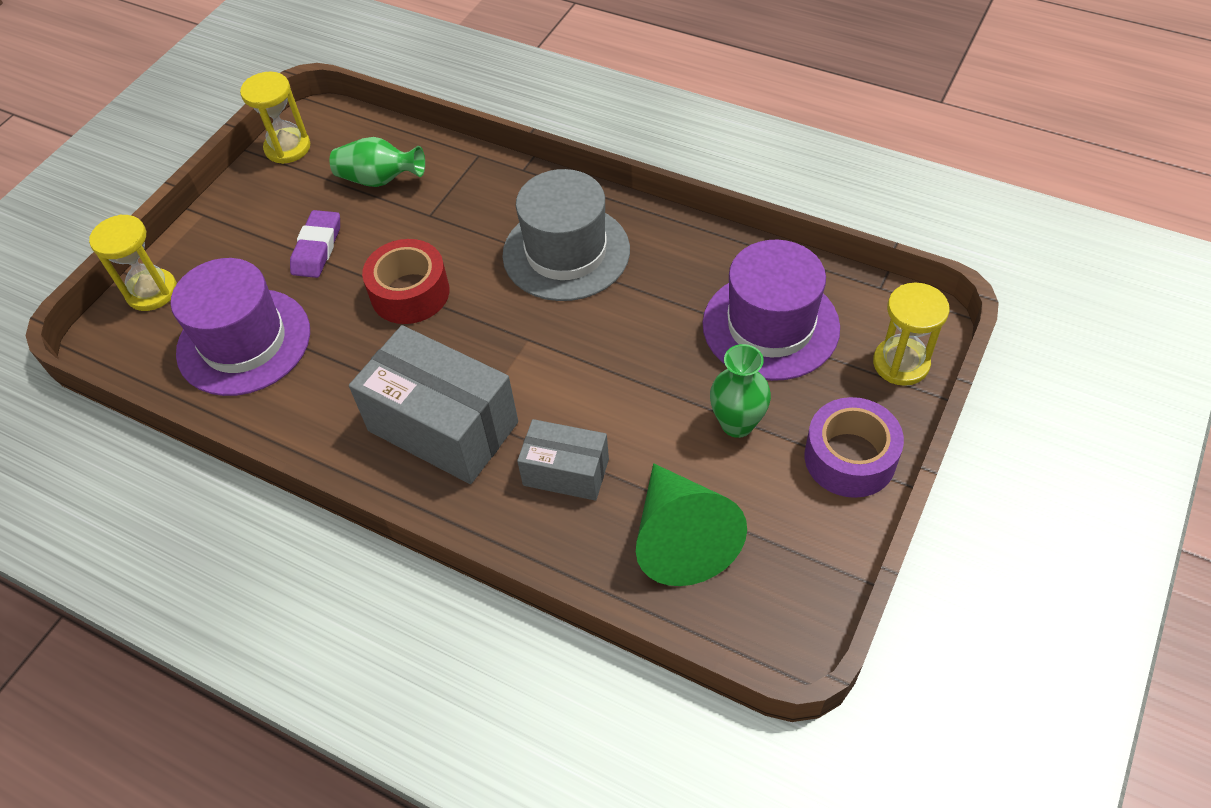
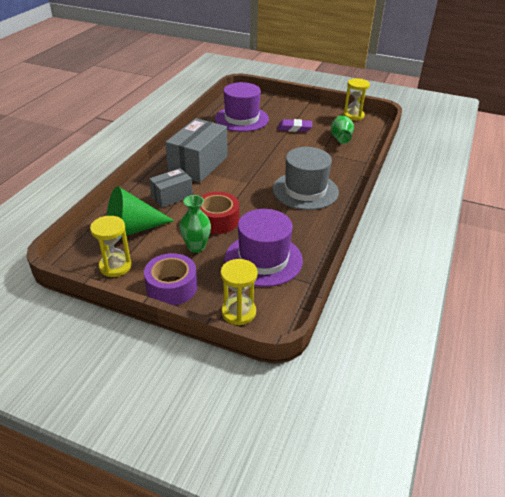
camera: 80 degrees right, 15 degrees down
(152, 292) = (265, 99): yellow hourglass -> yellow hourglass (115, 266)
(410, 293) = (272, 151): red tape -> red tape (217, 220)
(566, 472) = (172, 196): grey box -> grey box turned 45 degrees clockwise

